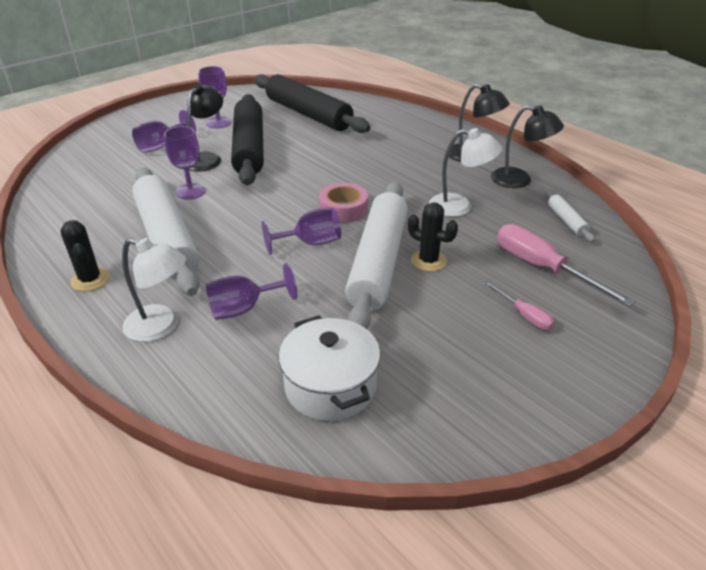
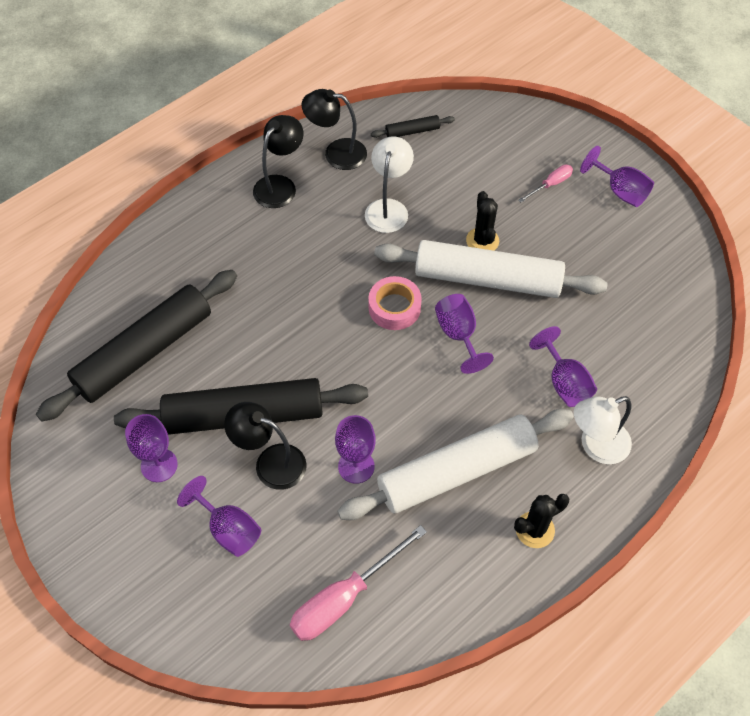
camera: 90 degrees left, 20 degrees up
(161, 326) = (596, 446): white lamp -> white lamp turned 135 degrees counterclockwise
(330, 386) = (646, 313): white pot -> none
(428, 261) = (482, 241): black cactus -> black cactus turned 45 degrees counterclockwise
(519, 180) = (336, 153): black lamp -> black lamp turned 105 degrees counterclockwise
(532, 379) = (620, 191): none -> purple goblet
(543, 268) = (487, 161): pink screwdriver -> pink screwdriver (344, 598)
(566, 220) = (412, 131): white rolling pin -> black rolling pin

